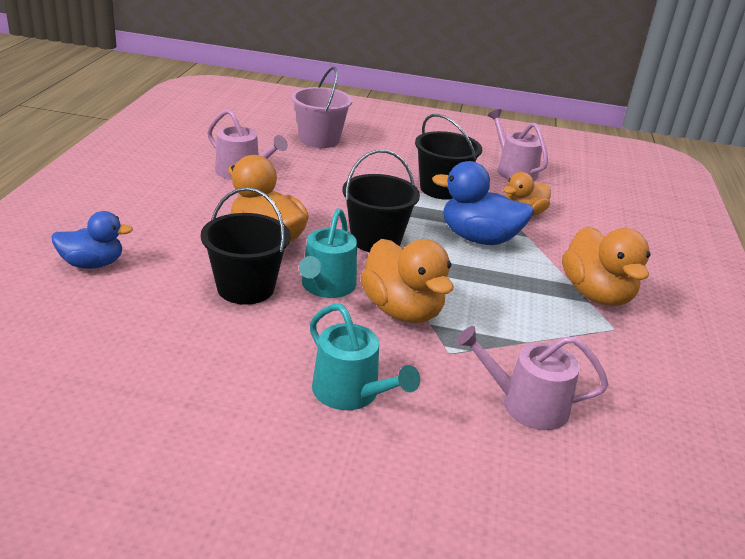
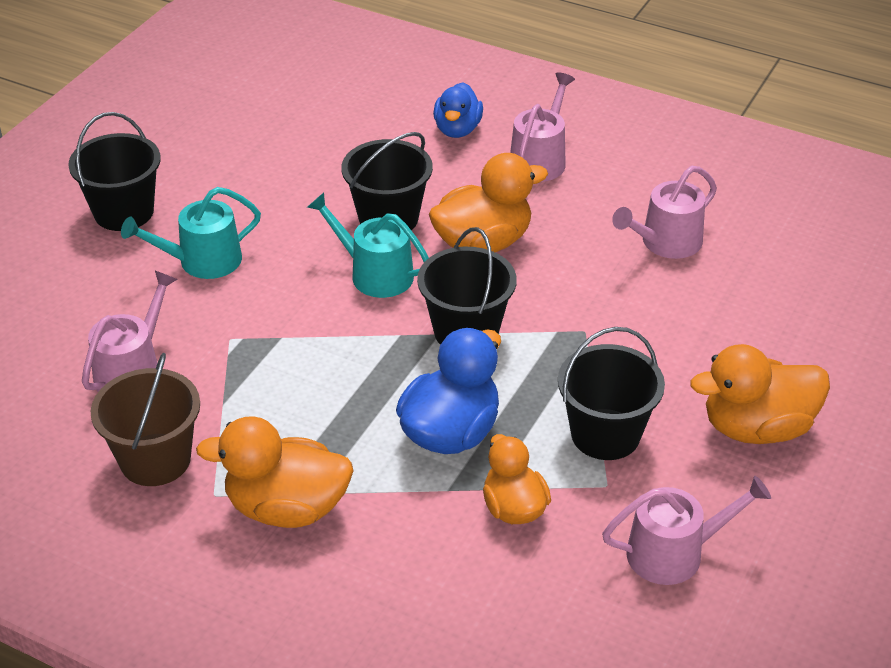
camera: 110 degrees right, 10 degrees up
(141, 221) = (540, 159): none -> pink watering can
(286, 481) = (124, 212): none -> black bucket
(319, 139) = (787, 333): pink bucket -> none
(402, 310) = (312, 321): orange duck -> orange duck (757, 428)
(609, 366) = (155, 460): none -> brown bucket

